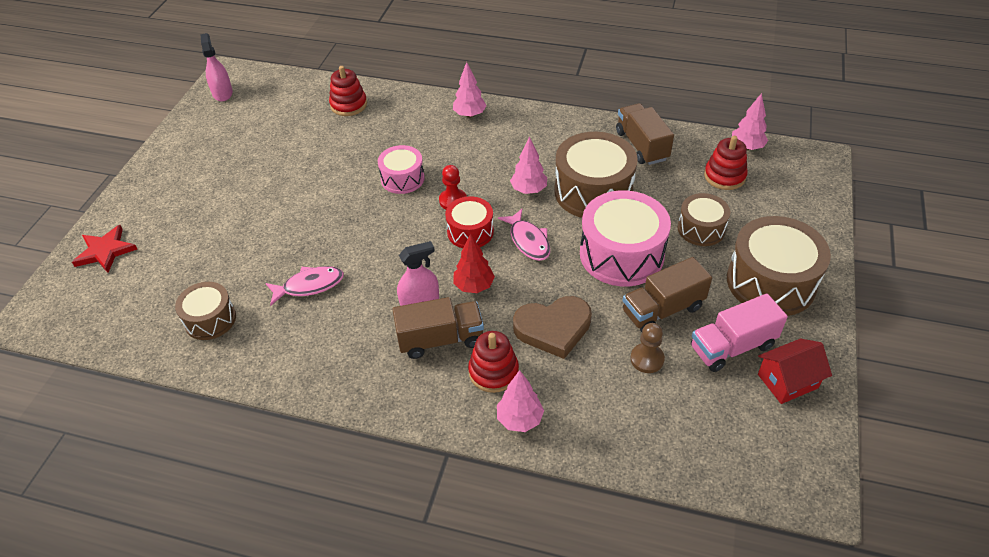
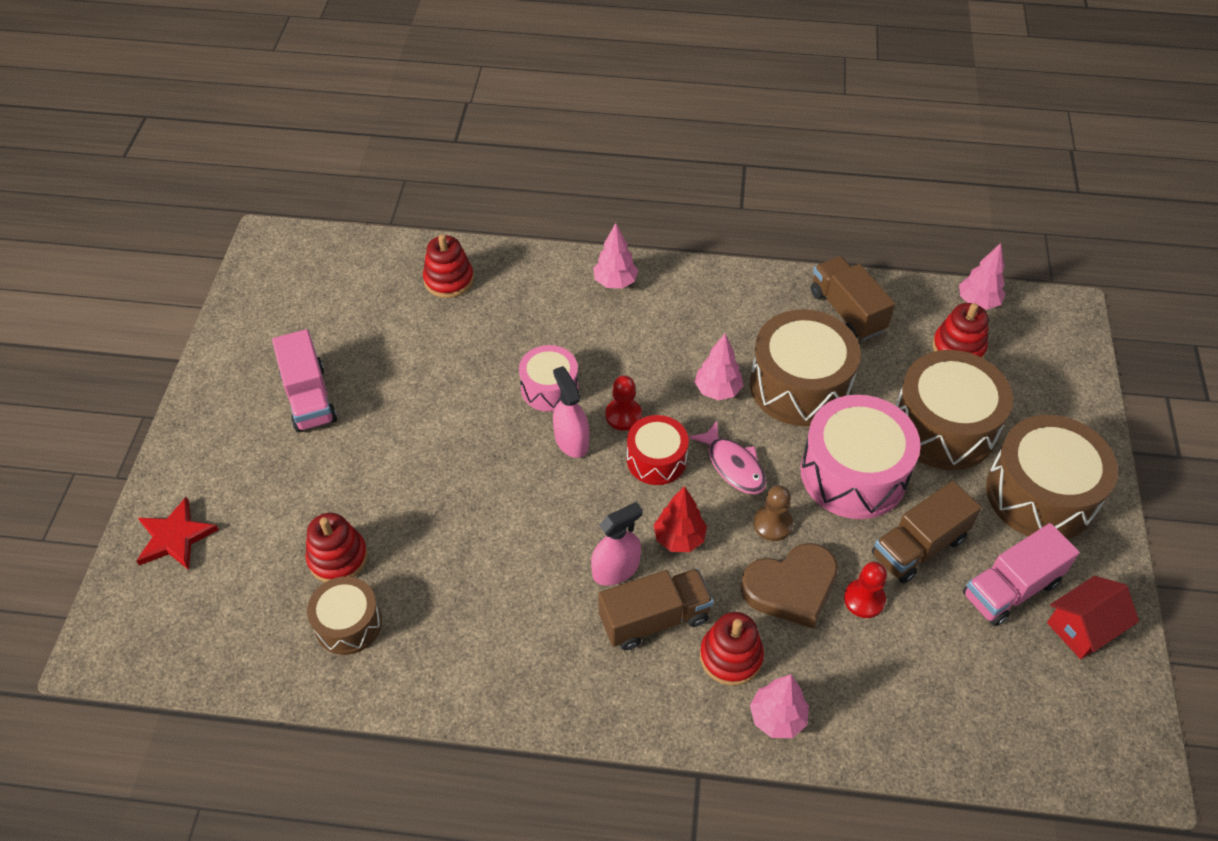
camera: 10 degrees left, 5 degrees up
(216, 275) = (338, 558): none -> red stacking toy
(222, 93) = (268, 275): pink spray bottle -> pink spray bottle (571, 440)
(227, 171) = (309, 398): none -> pink truck
(309, 285) = (467, 560): pink fish -> none
(610, 342) = (864, 599): none -> red pawn
(647, 359) = (913, 617): brown pawn -> brown pawn (772, 524)
(701, 229) = (943, 427): brown drum -> brown drum, size x1.75

